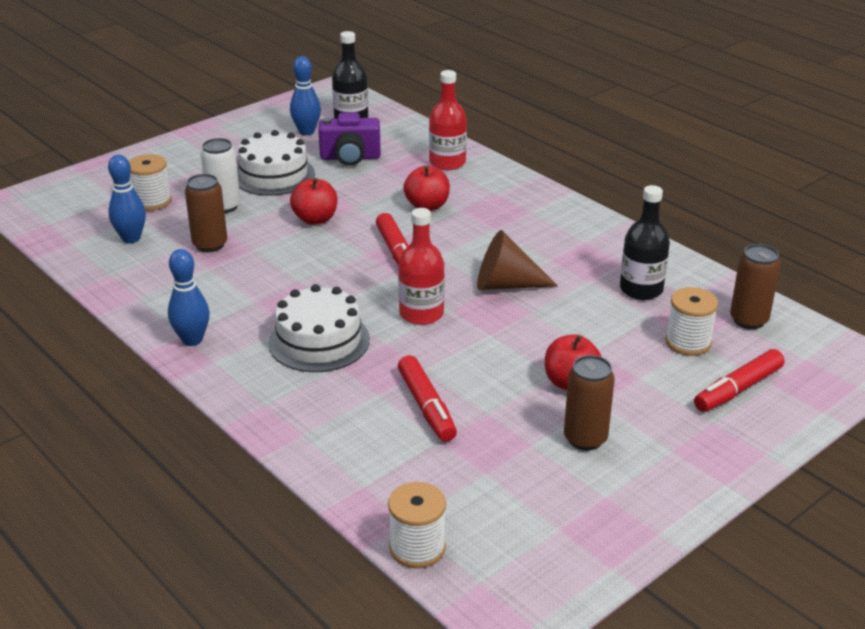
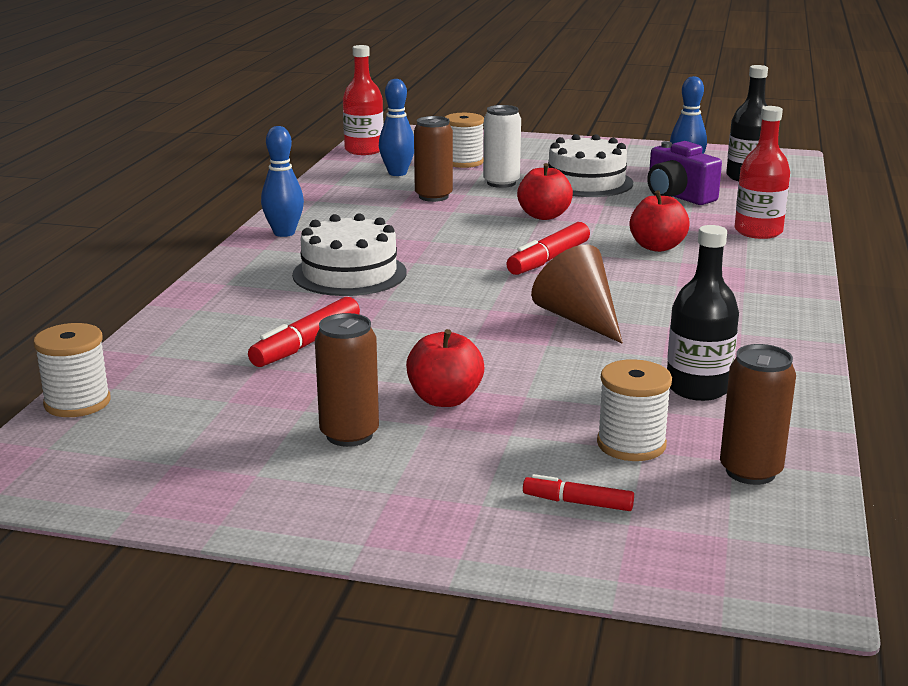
camera: 55 degrees right, 10 degrees down
(421, 314) = (460, 298): red bottle -> red bottle (364, 150)
(737, 389) = (577, 502): red marker -> red marker, size x0.60

